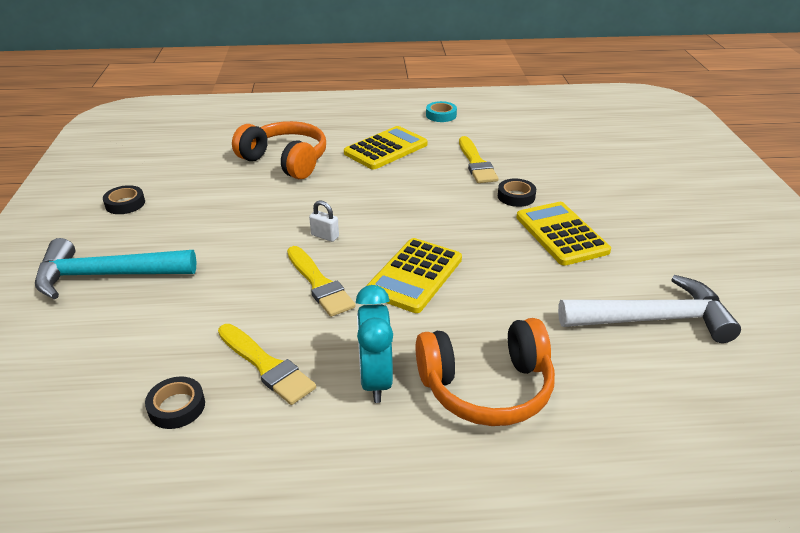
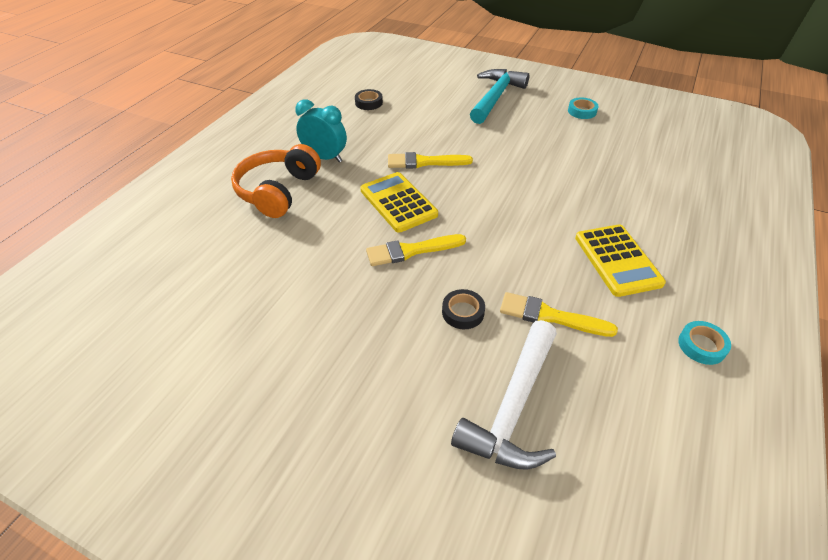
camera: 120 degrees right, 10 degrees up
(125, 204) = (582, 111): black tape -> turquoise tape
(266, 366) = (370, 129): yellow brush -> yellow brush (411, 251)
(285, 161) = (618, 191): orange headphones -> none
(325, 236) = (479, 179): white padlock -> none
(561, 234) = (380, 309): yellow calculator -> none
(653, 319) = (241, 296): white hammer -> white hammer (513, 407)

